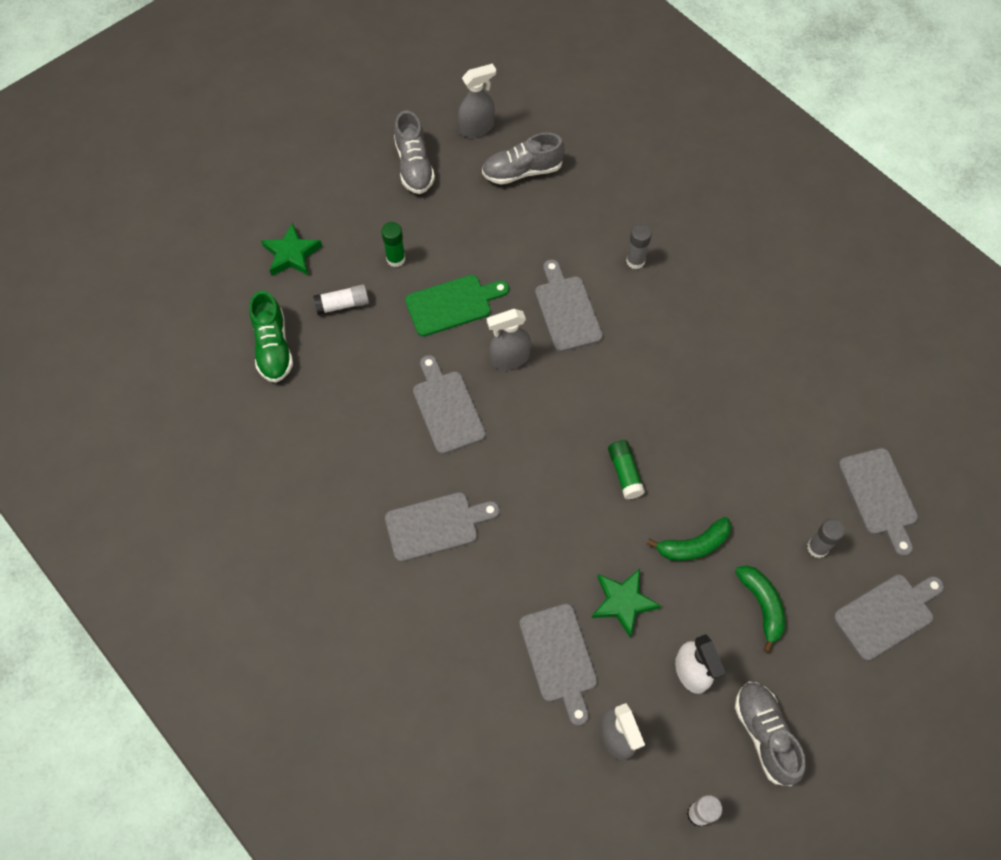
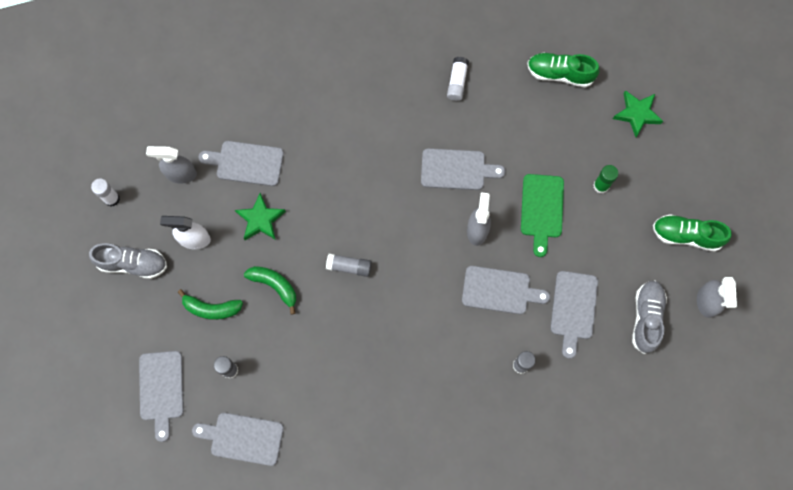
camera: 115 degrees right, 10 degrees up
(342, 304) = (576, 133): white glue stick -> white glue stick (457, 82)
(414, 166) = (686, 235): grey shoe -> green shoe
(436, 525) = (372, 126): grey cutting board -> grey cutting board (573, 309)
(625, 473) = (349, 267): green glue stick -> grey glue stick
(693, 545) = (274, 286): green banana -> green banana turned 120 degrees clockwise

